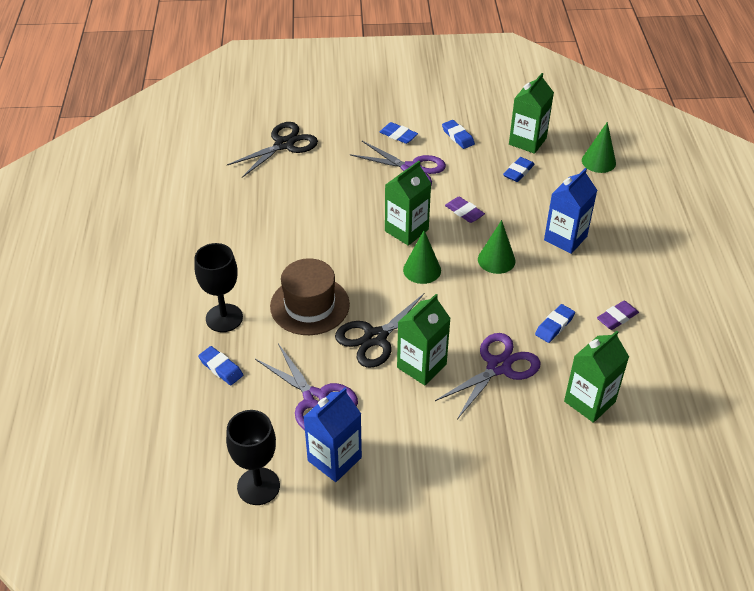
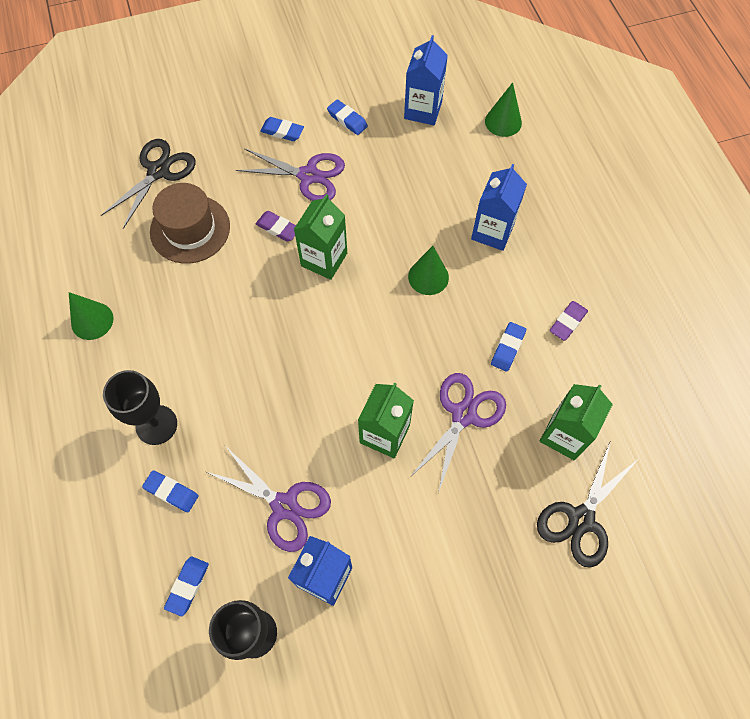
camera: 15 degrees left, 20 degrees up
(309, 305) = (245, 385): brown hat -> brown hat (190, 229)
(375, 337) = (327, 409): black scissors -> black scissors (580, 519)
(422, 270) = (353, 308): green cone -> green cone (92, 321)
(464, 212) = (379, 221): purple eraser -> purple eraser (278, 228)
(518, 172) = (423, 154): blue eraser -> blue eraser (188, 586)
(527, 141) = (423, 110): green carton -> blue carton

